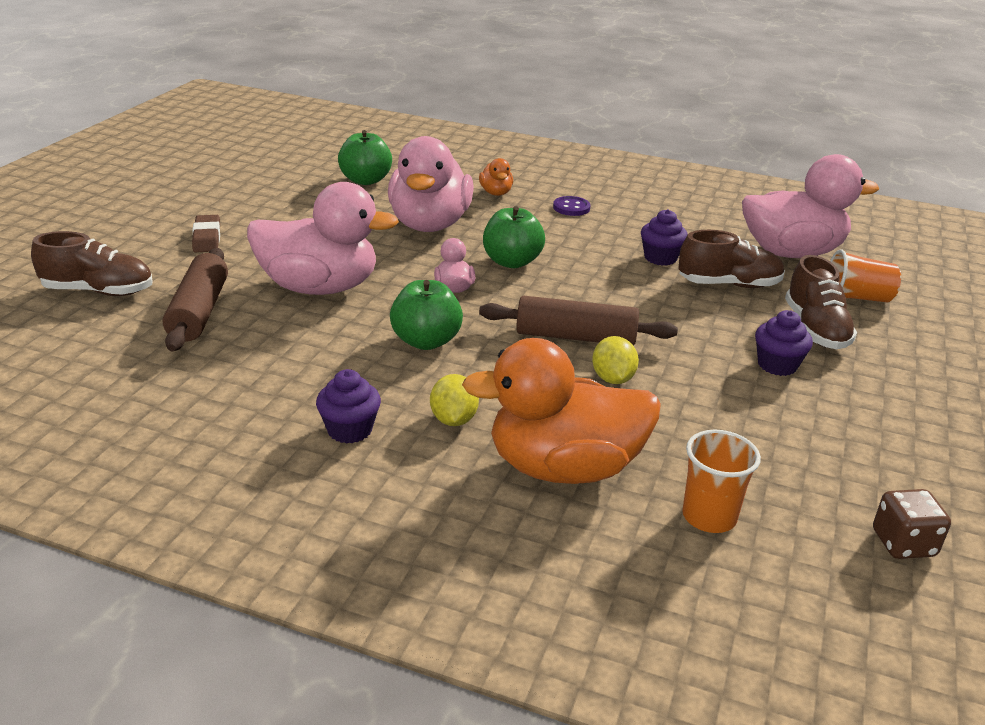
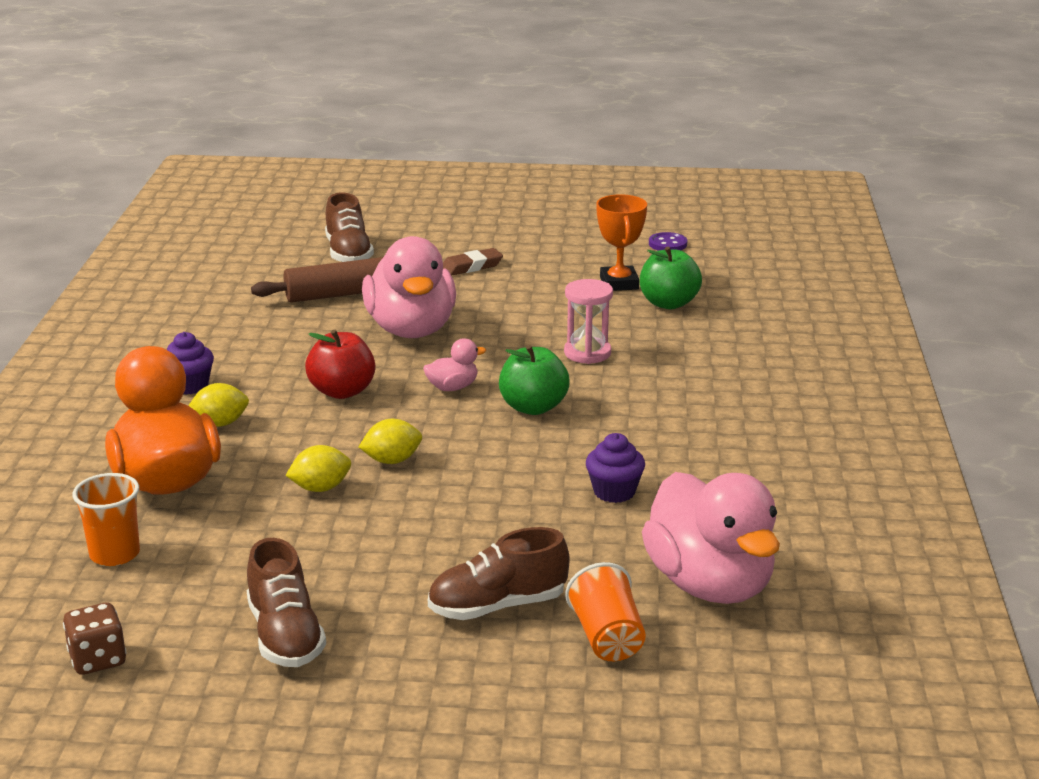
camera: 75 degrees right, 5 degrees down
(310, 189) = (619, 283): none -> orange trophy
(426, 341) = (342, 391): green apple -> red apple
(429, 224) = (587, 353): pink duck -> pink hourglass
(496, 193) = (707, 374): orange duck -> none
(571, 208) = (708, 422): purple button -> purple button (667, 244)
(575, 337) = (392, 460): brown rolling pin -> yellow lemon
(729, 284) = (576, 542): brown shoe -> brown shoe (285, 636)
(777, 365) = (396, 581): purple cupcake -> none

